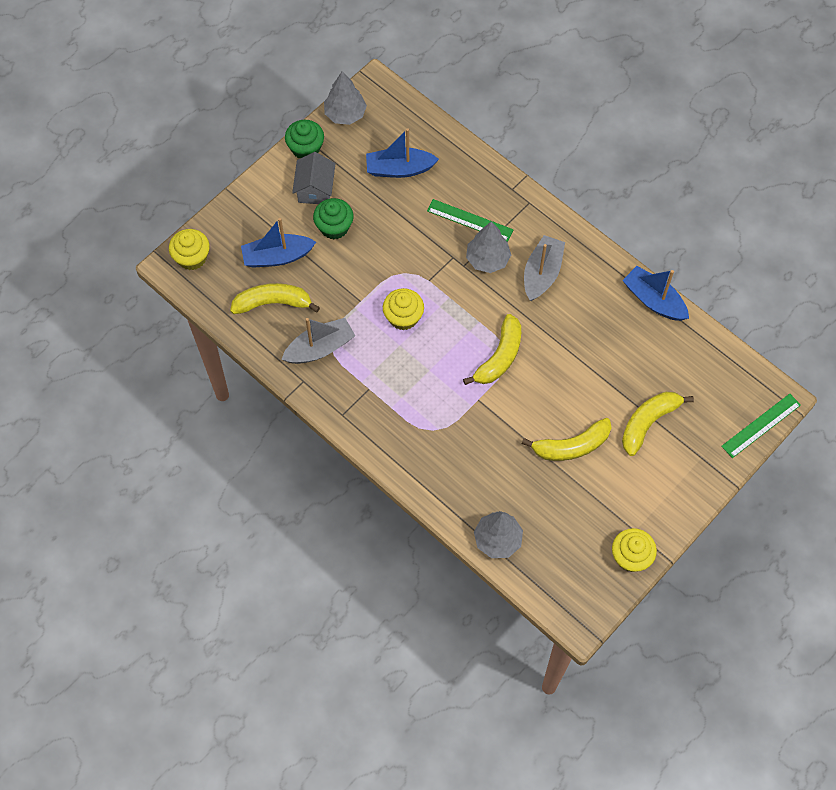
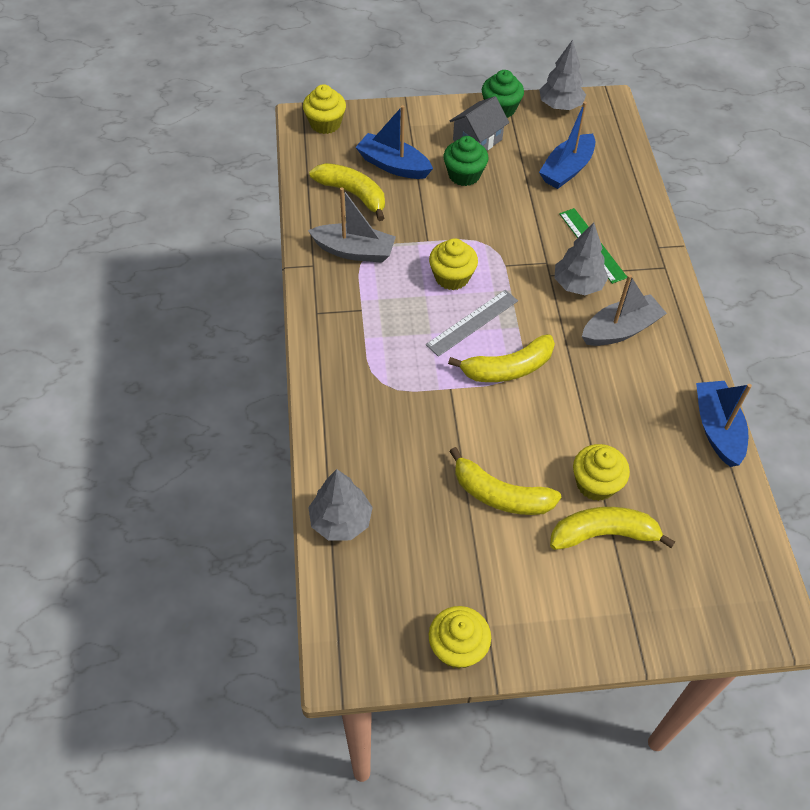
camera: 40 degrees right, 10 degrees down
(399, 169) = (566, 170): blue boat -> blue boat turned 90 degrees counterclockwise
(448, 341) = (472, 322): none -> grey ruler
(617, 394) = (595, 483): none -> yellow cupcake
(761, 425) = (732, 634): green ruler -> none

